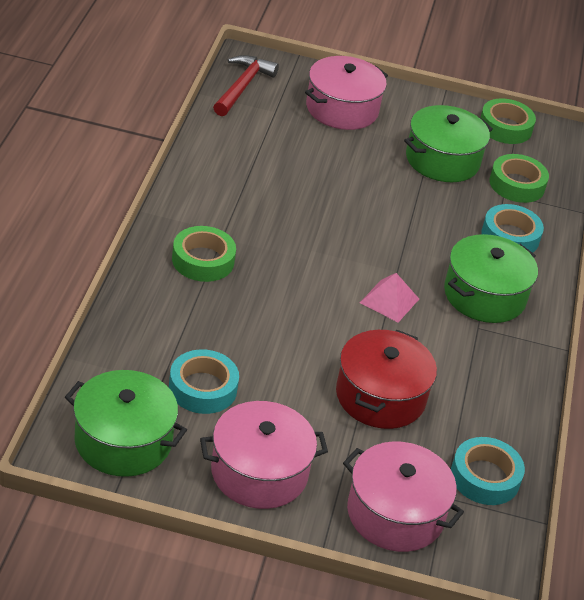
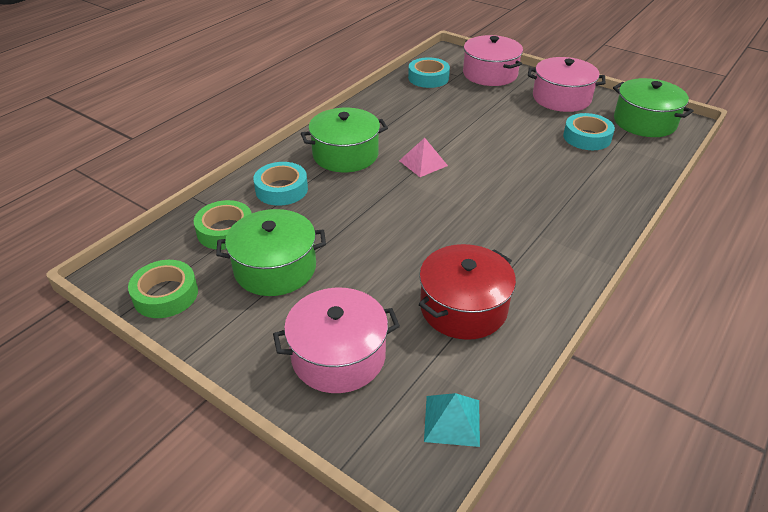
camera: 150 degrees left, 0 degrees up
(203, 260) = (566, 214): green tape -> none
(242, 86) = (452, 420): red hammer -> turquoise pyramid
(380, 396) = (467, 116): red pot -> red pot (463, 307)

